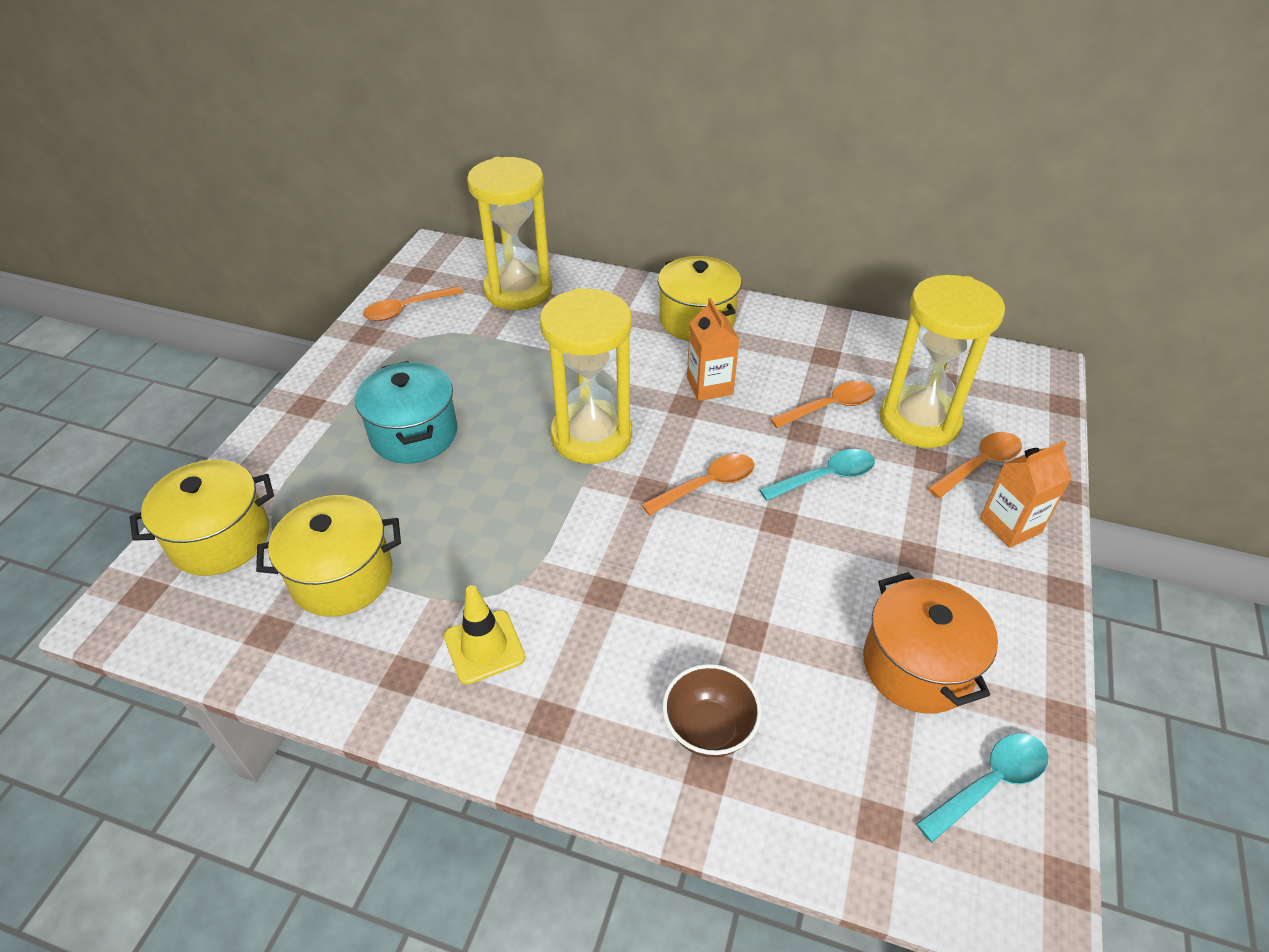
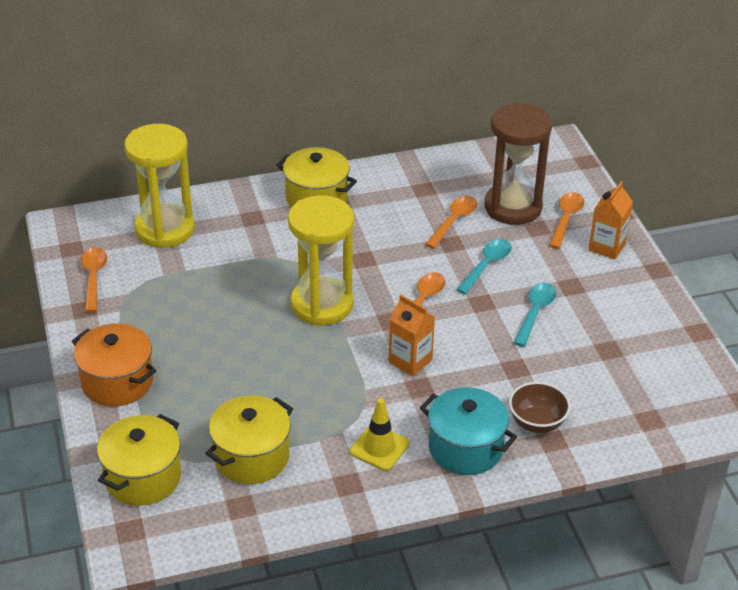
camera: 35 degrees left, 5 degrees down
(407, 309) = (93, 278): orange spoon -> orange spoon turned 150 degrees clockwise
(414, 434) = (200, 357): turquoise pot -> turquoise pot (465, 448)
(709, 386) = (367, 240): orange carton -> orange carton (410, 361)
(917, 666) = (613, 342): orange pot -> orange pot (117, 382)
(919, 421) = (513, 207): yellow hourglass -> brown hourglass
(989, 783) = (685, 377): turquoise spoon -> turquoise spoon (535, 312)

